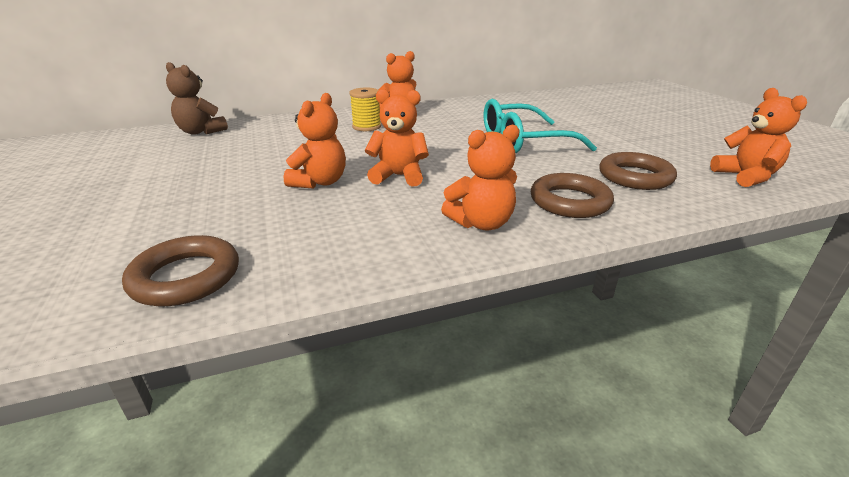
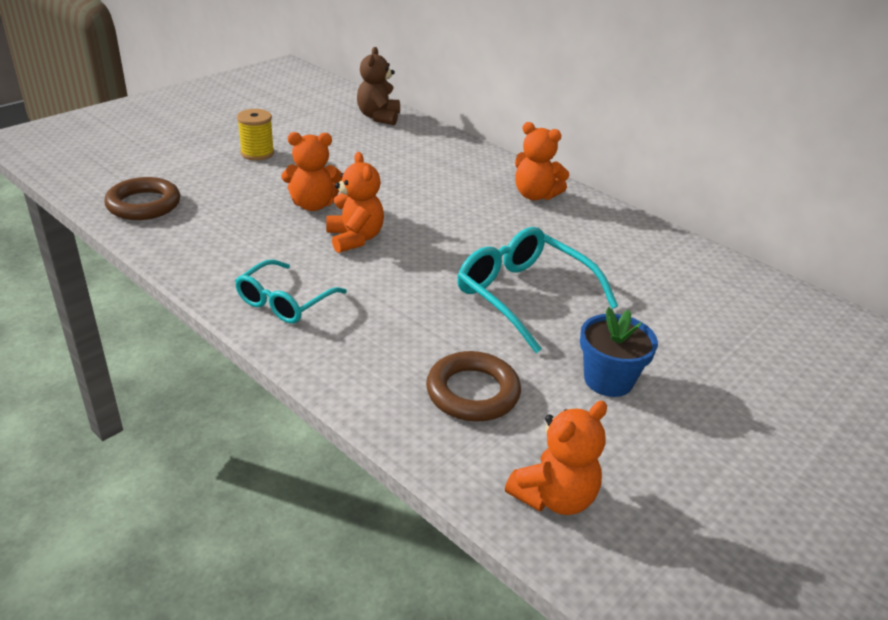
camera: 60 degrees right, 5 degrees up
(366, 127) = (472, 188): yellow spool -> yellow spool (257, 153)
(481, 223) = (283, 302): orange teddy bear -> turquoise glasses
(569, 201) = (364, 348): brown ring -> none
(626, 141) = (608, 380): none -> blue flower pot

